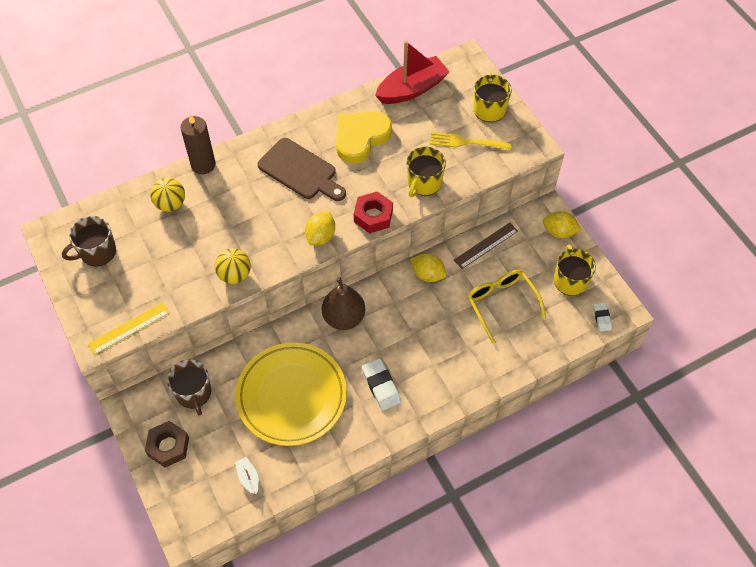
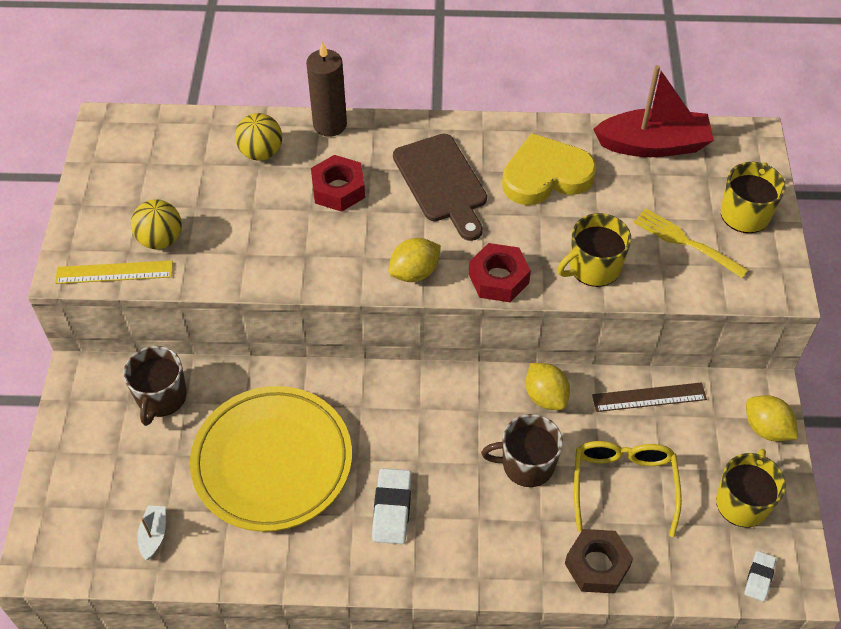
camera: 30 degrees right, 5 degrees down
(97, 252) = (141, 169): brown mug -> brown mug (526, 464)
(168, 446) = (89, 445): brown nut -> brown nut (597, 565)
(235, 275) = (278, 269): yellow ball -> yellow ball (161, 239)
(238, 205) = (338, 189): none -> red nut
(344, 317) = (401, 397): brown pear -> none

